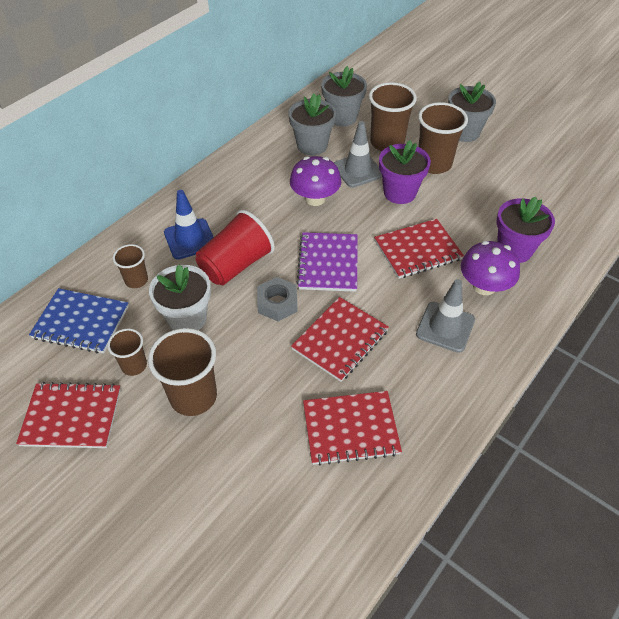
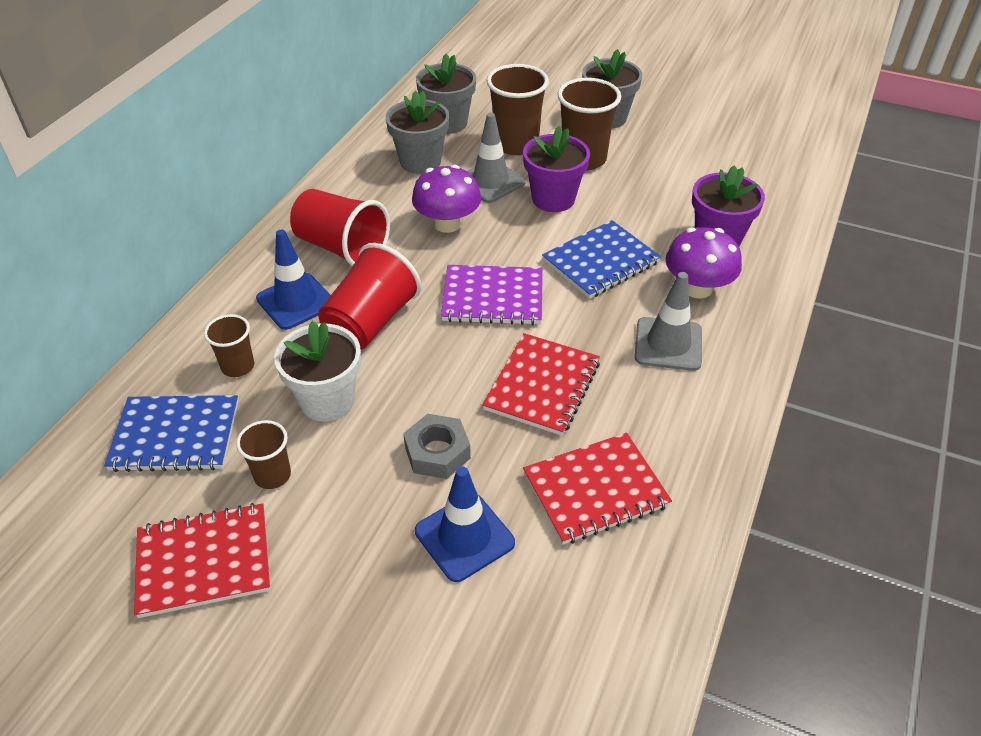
camera: 15 degrees left, 5 degrees down
(193, 396) = (371, 497): brown cup -> none
(234, 204) = (342, 248): none -> red cup
(247, 441) = (464, 537): none -> blue traffic cone
(277, 303) = (443, 358): grey nut -> grey nut (437, 452)
(328, 263) = (493, 297): purple notebook -> purple notebook turned 75 degrees counterclockwise
(417, 250) = (600, 262): red notebook -> blue notebook

